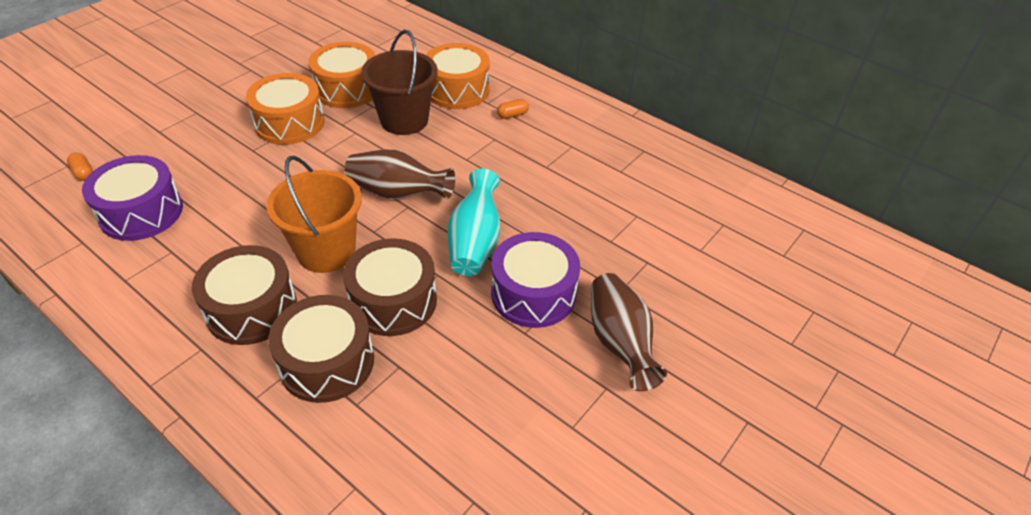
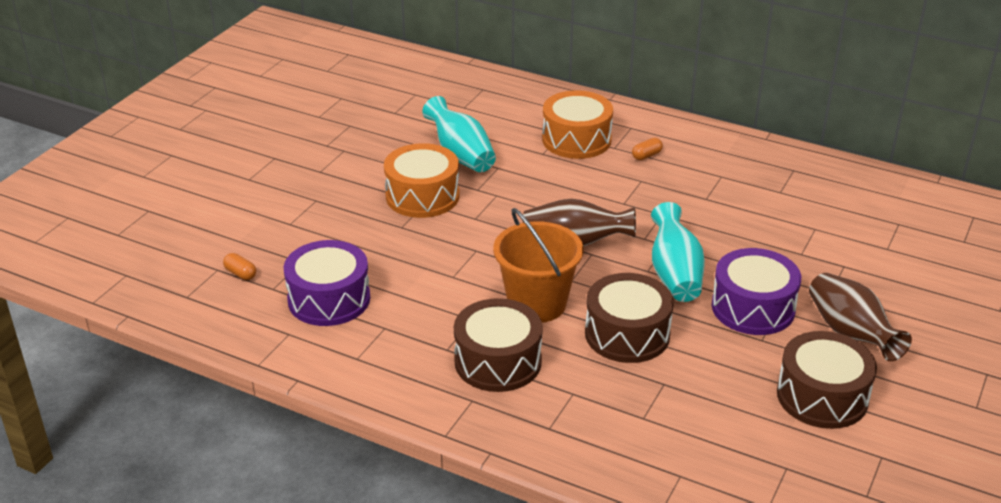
camera: 10 degrees left, 10 degrees down
(327, 362) = (596, 391): brown drum -> brown drum (822, 396)
(347, 89) = (461, 155): orange drum -> turquoise vase
(404, 120) = (539, 176): brown bucket -> none

